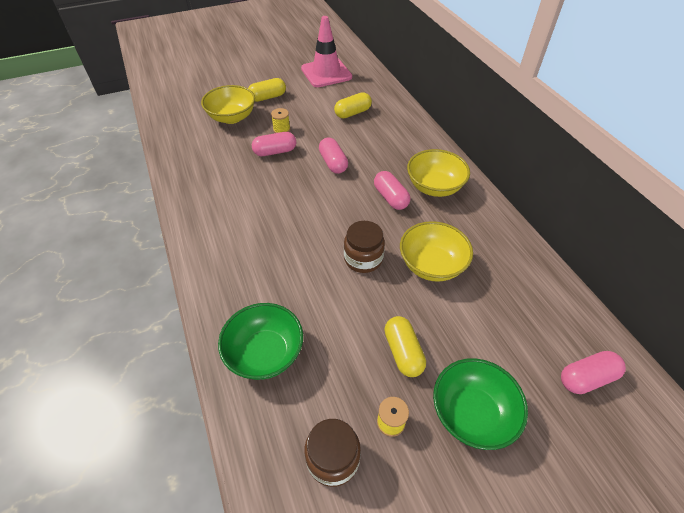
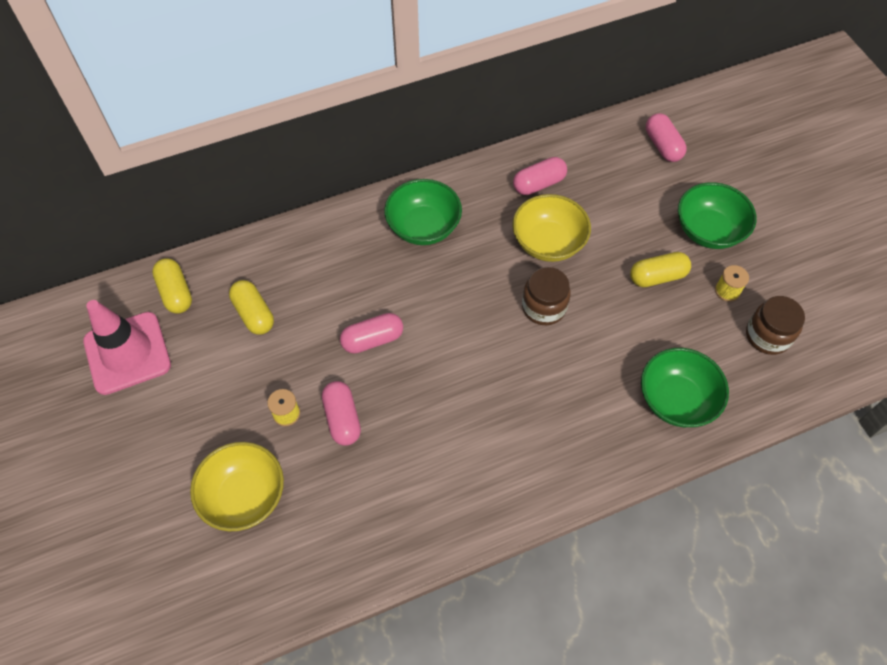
camera: 90 degrees left, 10 degrees up
(267, 97) = (190, 443): yellow capsule -> yellow capsule (176, 293)
(390, 198) = (443, 274): pink capsule -> pink capsule (539, 184)
(434, 187) = (423, 227): yellow bowl -> green bowl

